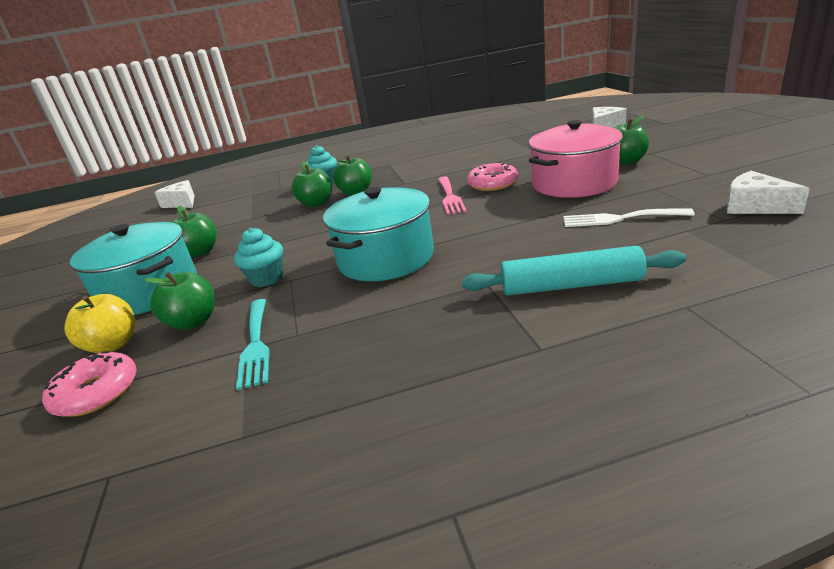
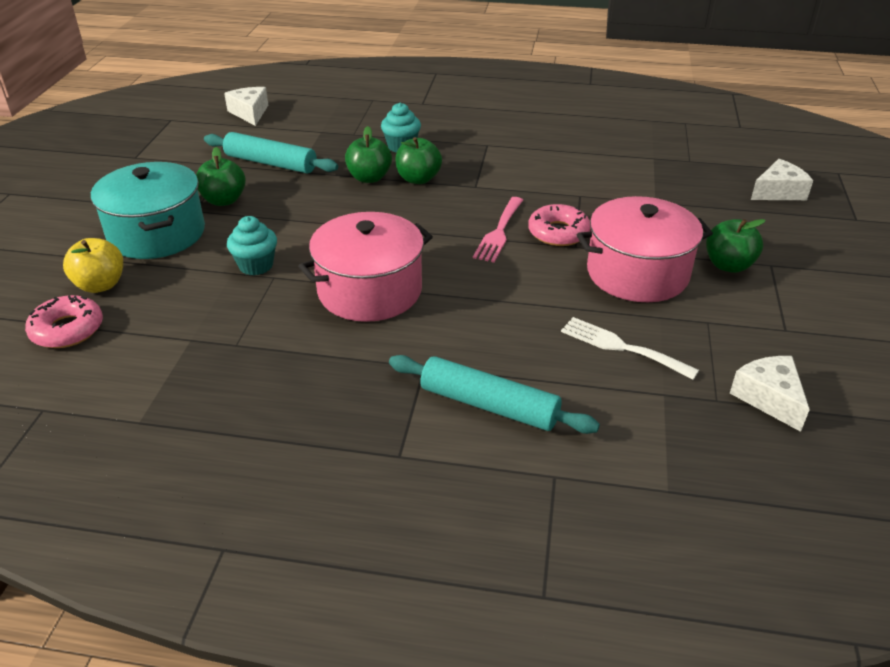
camera: 20 degrees right, 10 degrees up
(193, 322) = (170, 289): green apple -> none
(224, 221) = (270, 163): none -> turquoise rolling pin
(256, 344) = (200, 339): turquoise fork -> none
(386, 258) = (370, 291): turquoise pot -> pink pot

